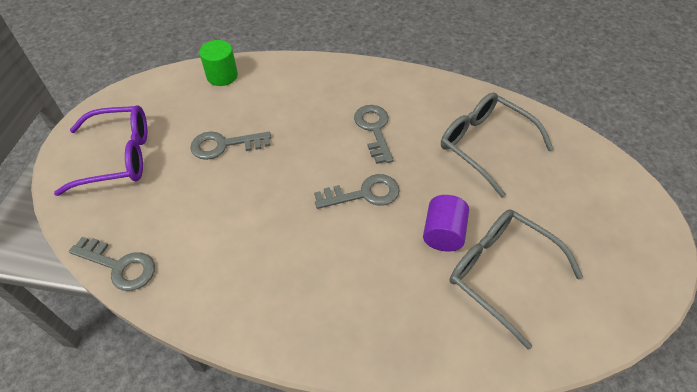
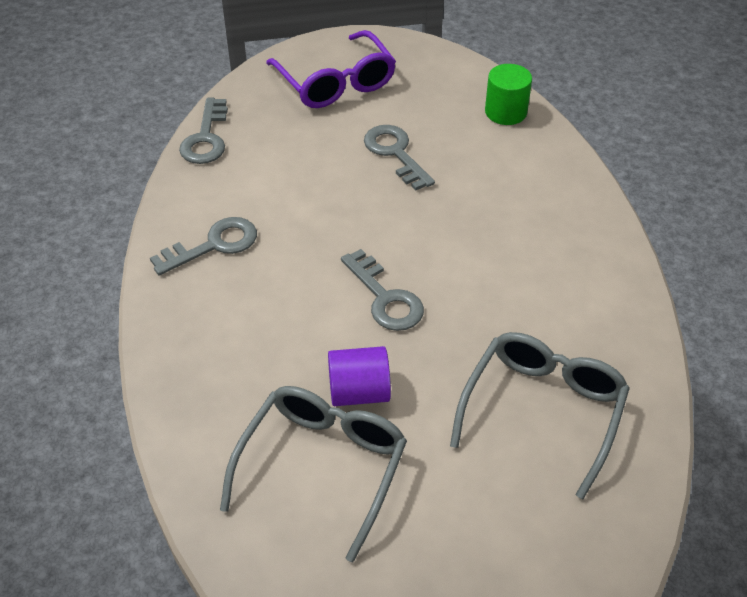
camera: 70 degrees right, 5 degrees down
(374, 129) = (500, 280): grey key -> grey key (213, 245)

